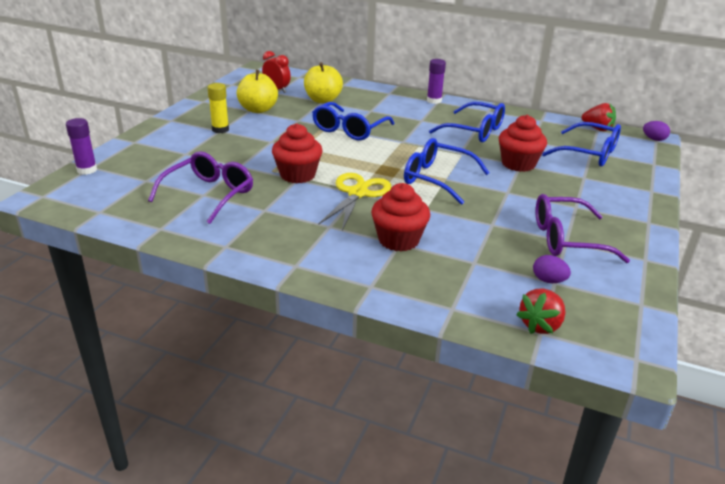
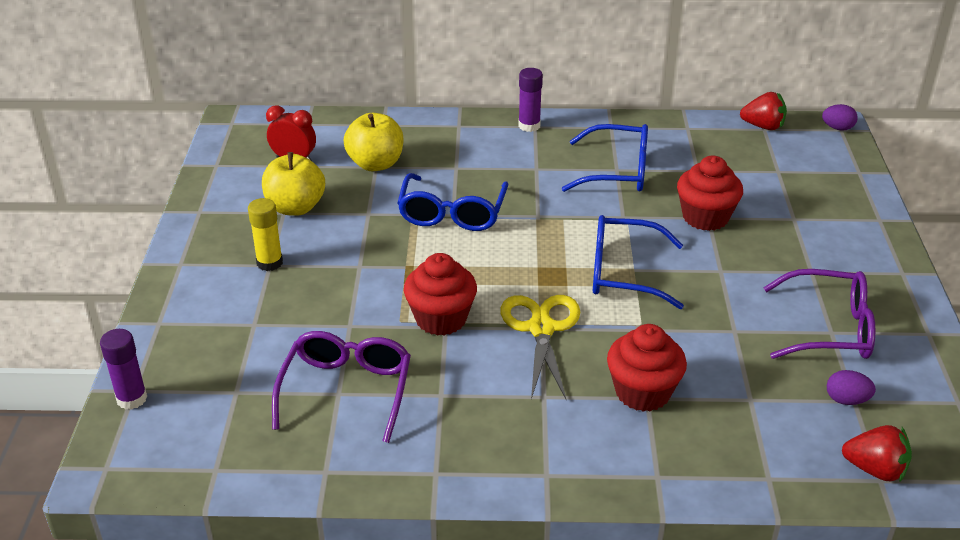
camera: 20 degrees left, 5 degrees up
(540, 325) = (875, 469): red strawberry -> red strawberry turned 90 degrees counterclockwise
(566, 239) = (830, 329): purple glasses -> purple glasses turned 150 degrees counterclockwise
(589, 154) = (778, 175): blue glasses -> none

